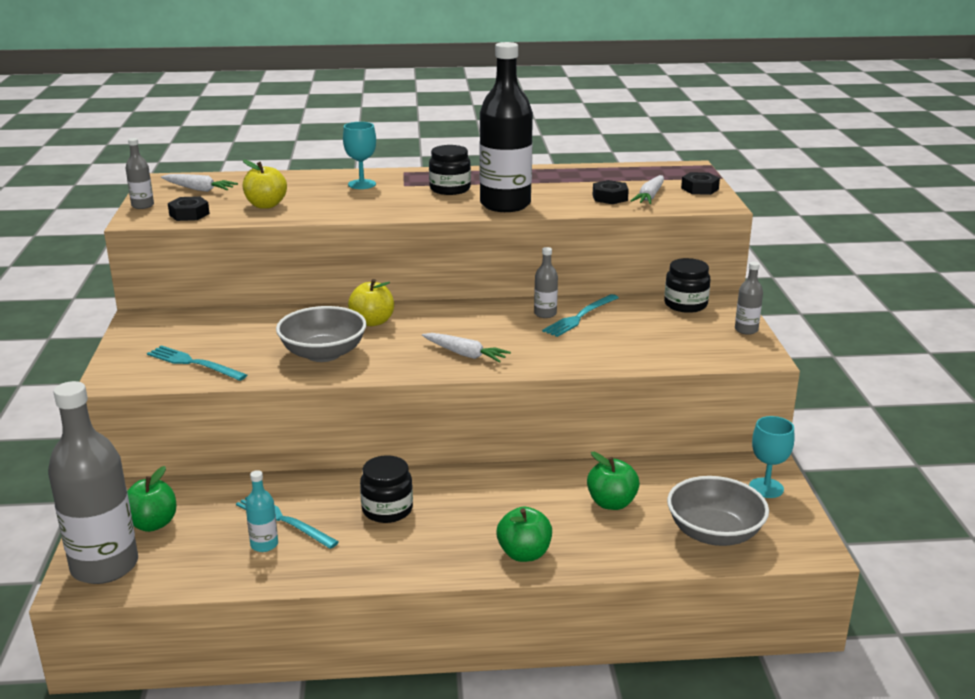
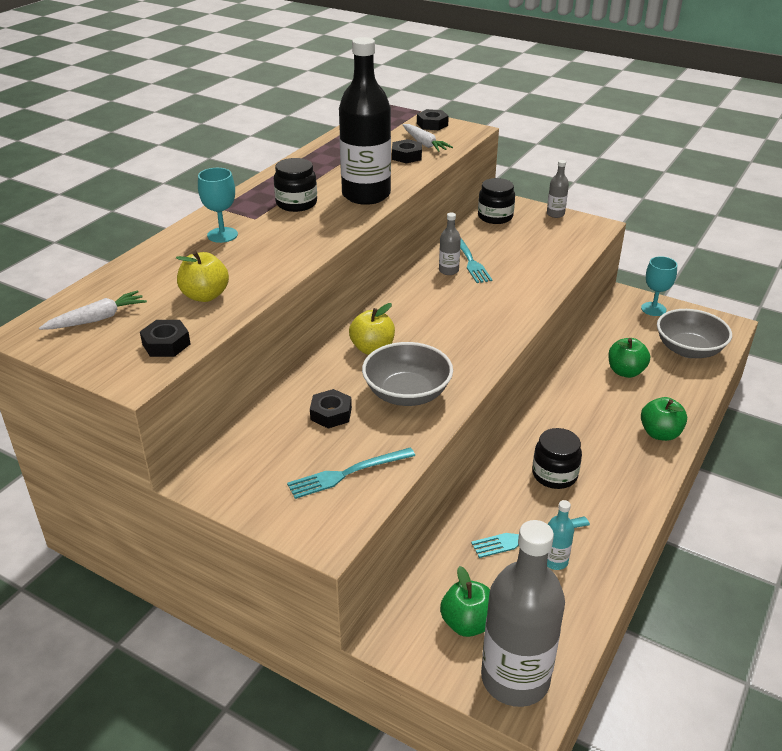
camera: 55 degrees left, 10 degrees up
(142, 205) = (94, 365): grey bottle -> none
(263, 334) = (331, 414): none -> black nut
(465, 354) = (480, 328): white carrot -> none

